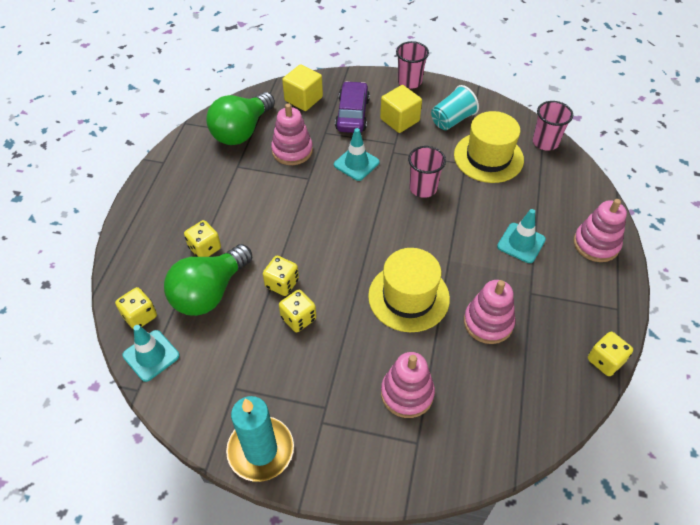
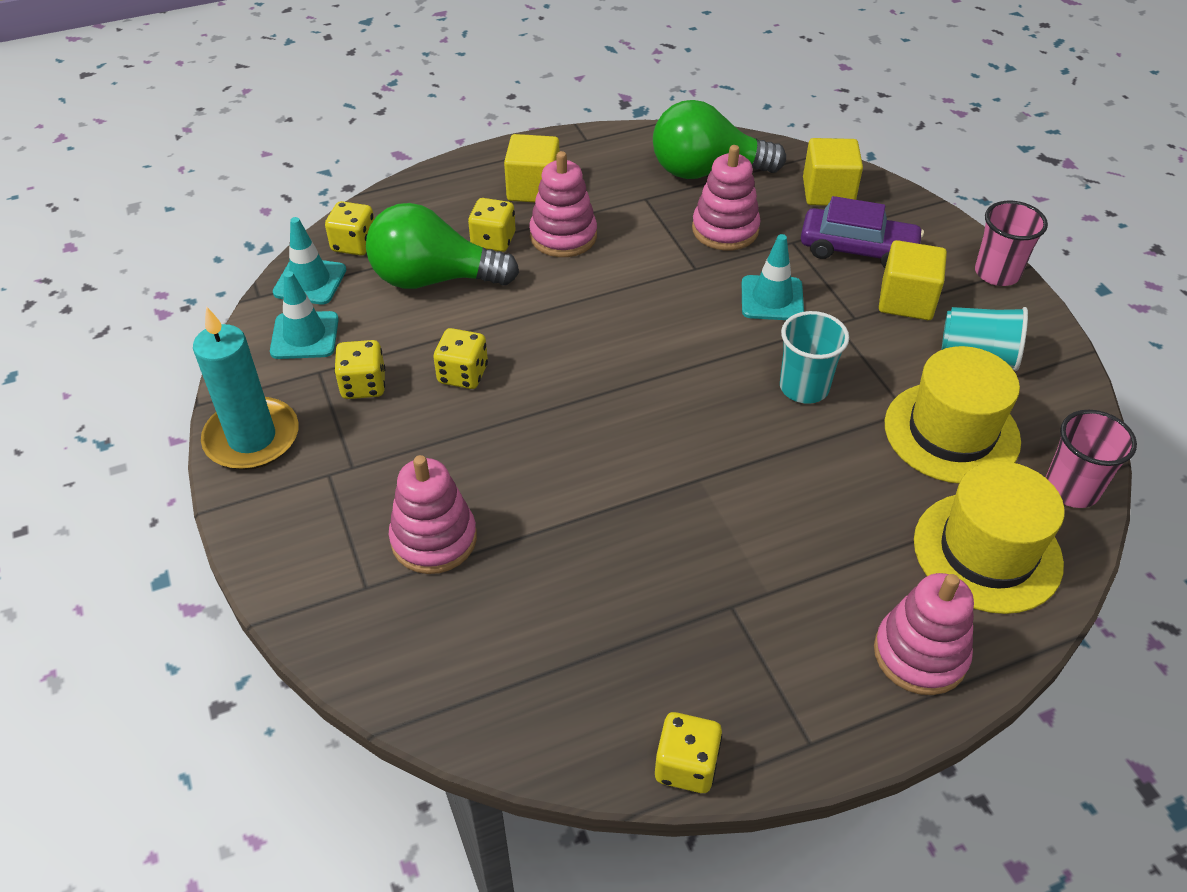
camera: 55 degrees right, 5 degrees down
(180, 207) = (533, 189): none -> yellow cube
(282, 283) = (502, 332): yellow dice -> yellow dice (363, 385)
(352, 114) = (858, 249): purple car -> purple car turned 45 degrees clockwise
(408, 297) = (593, 465): yellow hat -> yellow hat (987, 552)
(423, 188) = (804, 387): pink cup -> turquoise cup
(488, 322) = (628, 576): pink stacking toy -> pink stacking toy (563, 236)
(521, 243) = (818, 551): turquoise traffic cone -> turquoise traffic cone (305, 336)

